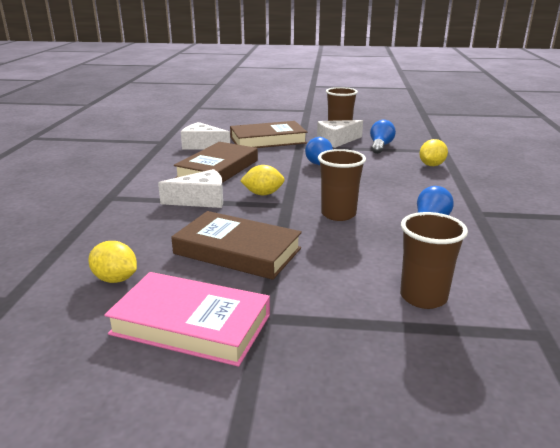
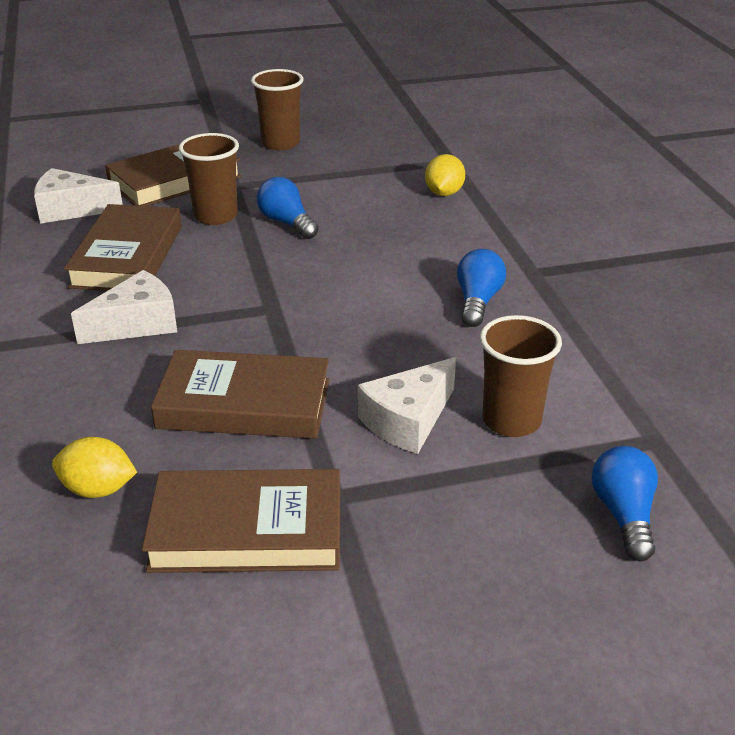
camera: 20 degrees left, 10 degrees up
(191, 324) = (247, 530): pink book -> brown book
(263, 194) = (226, 294): yellow lemon -> none
(336, 141) = (285, 164): white cheese -> white cheese (408, 420)
(338, 214) = (352, 310): brown cup -> brown cup (215, 216)
(380, 146) = (356, 166): blue light bulb -> blue light bulb (624, 515)

